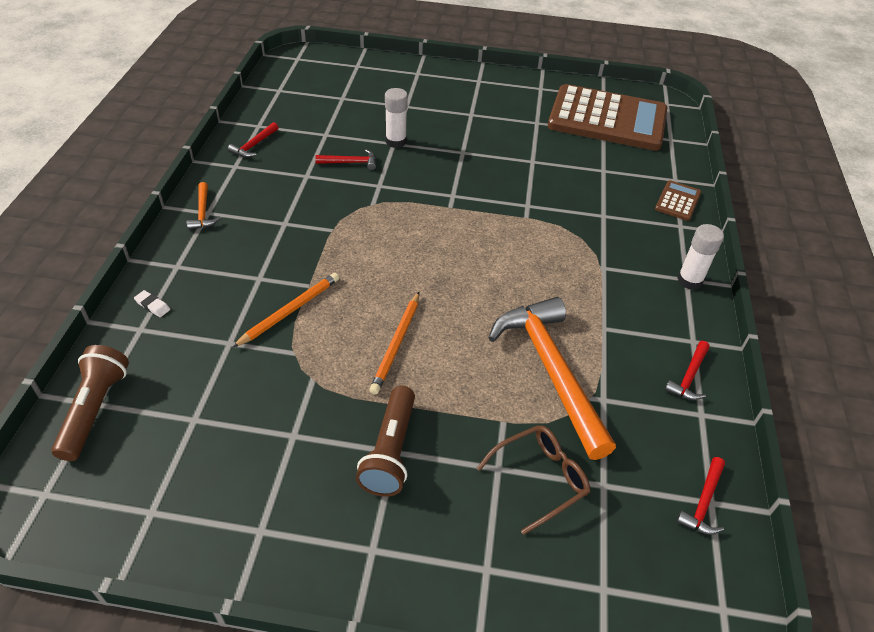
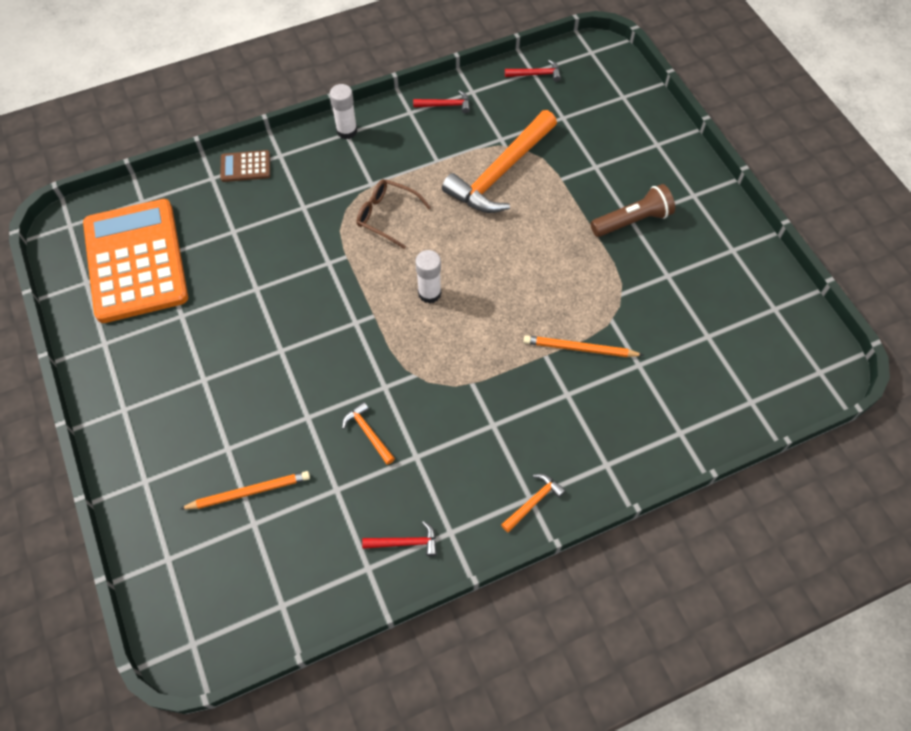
camera: 120 degrees left, 15 degrees up
(95, 409) = (755, 398): brown flashlight -> none
(152, 306) = (655, 444): white eraser -> none
(350, 162) = (368, 433): red hammer -> orange hammer
(396, 141) = (304, 416): white glue stick -> white glue stick (429, 293)
(397, 344) = (552, 265): orange pencil -> orange pencil (249, 492)
(540, 478) = (584, 145): brown glasses -> brown glasses (387, 216)
(607, 119) = (136, 261): brown calculator -> orange calculator

